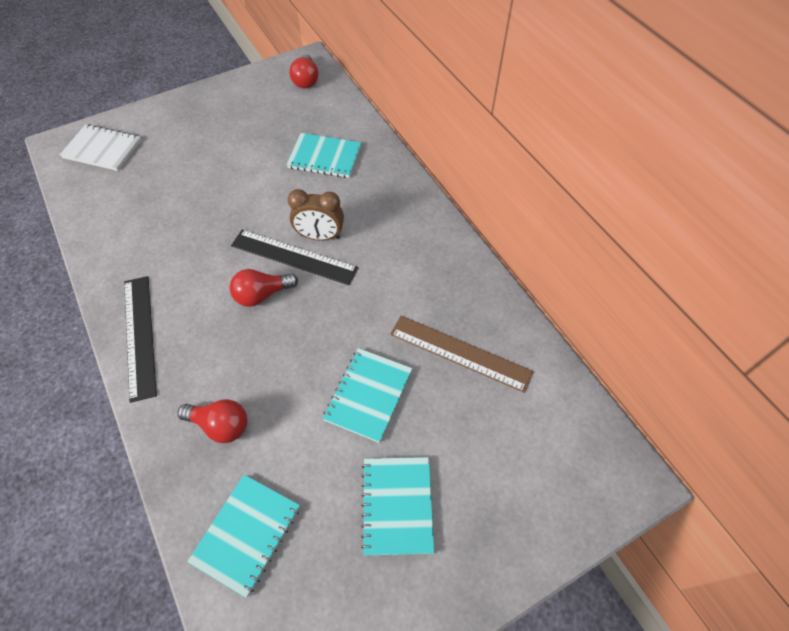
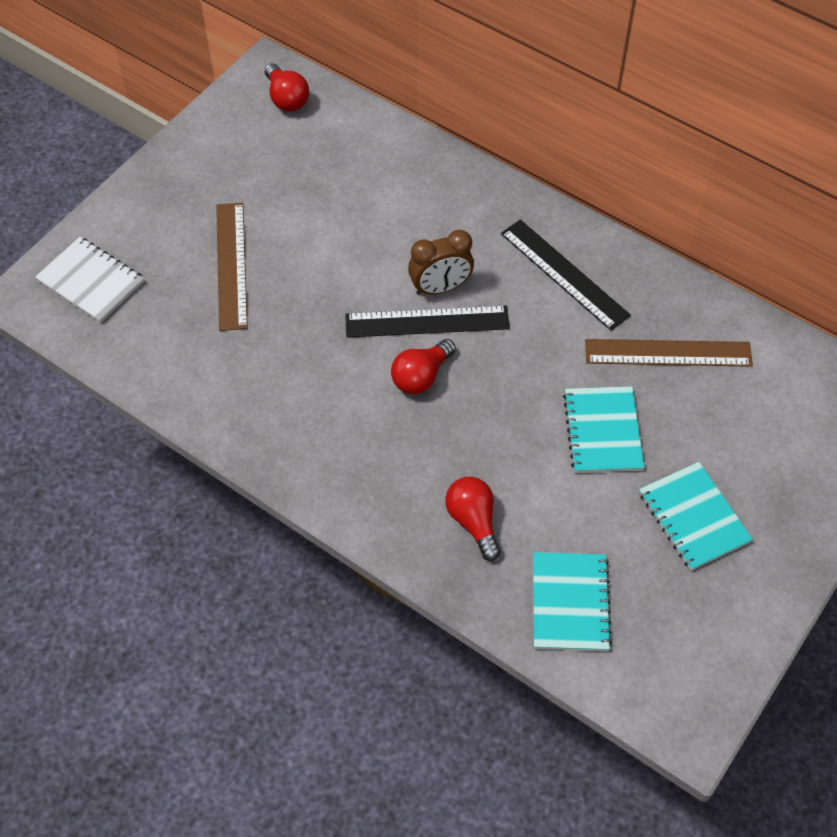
camera: 25 degrees left, 0 degrees up
(102, 149) = (91, 281): white notebook -> white notebook turned 45 degrees clockwise
(139, 335) = (317, 472): black ruler -> black ruler (564, 274)
(194, 170) = (232, 265): none -> brown ruler
(220, 425) = (473, 521): red light bulb -> red light bulb turned 105 degrees counterclockwise
(324, 157) = (380, 191): turquoise notebook -> none

